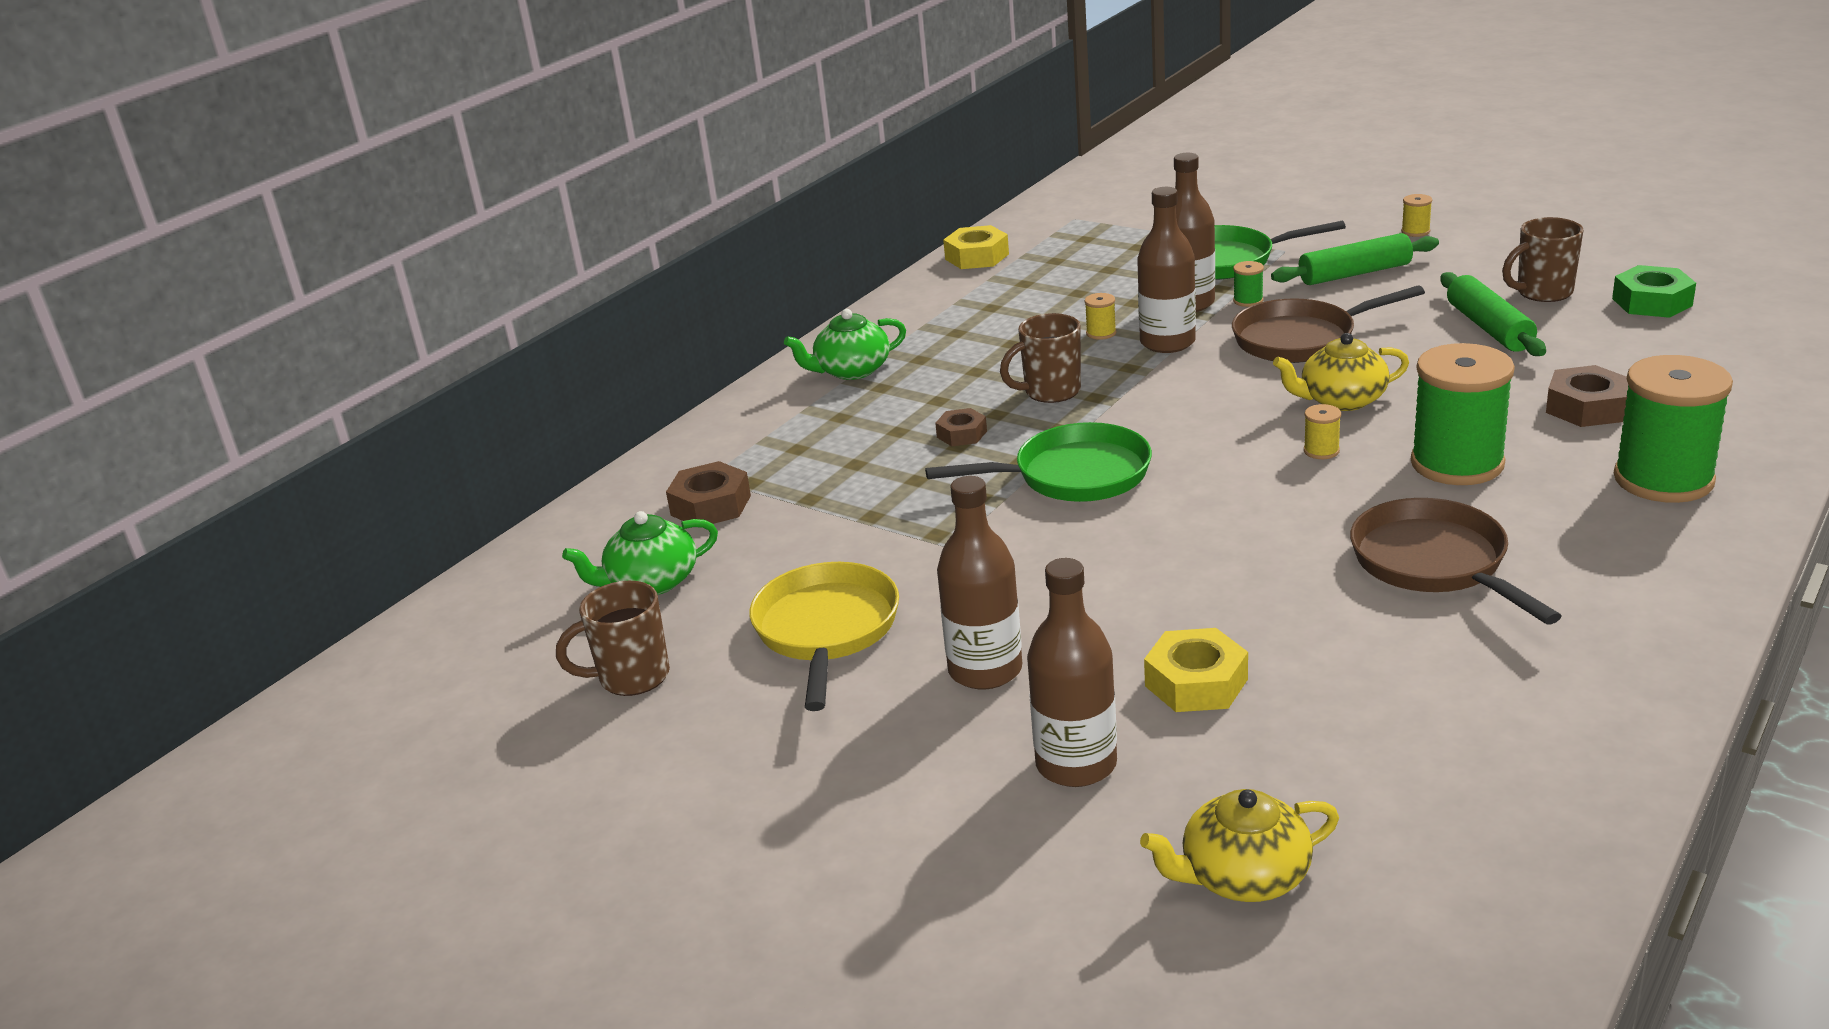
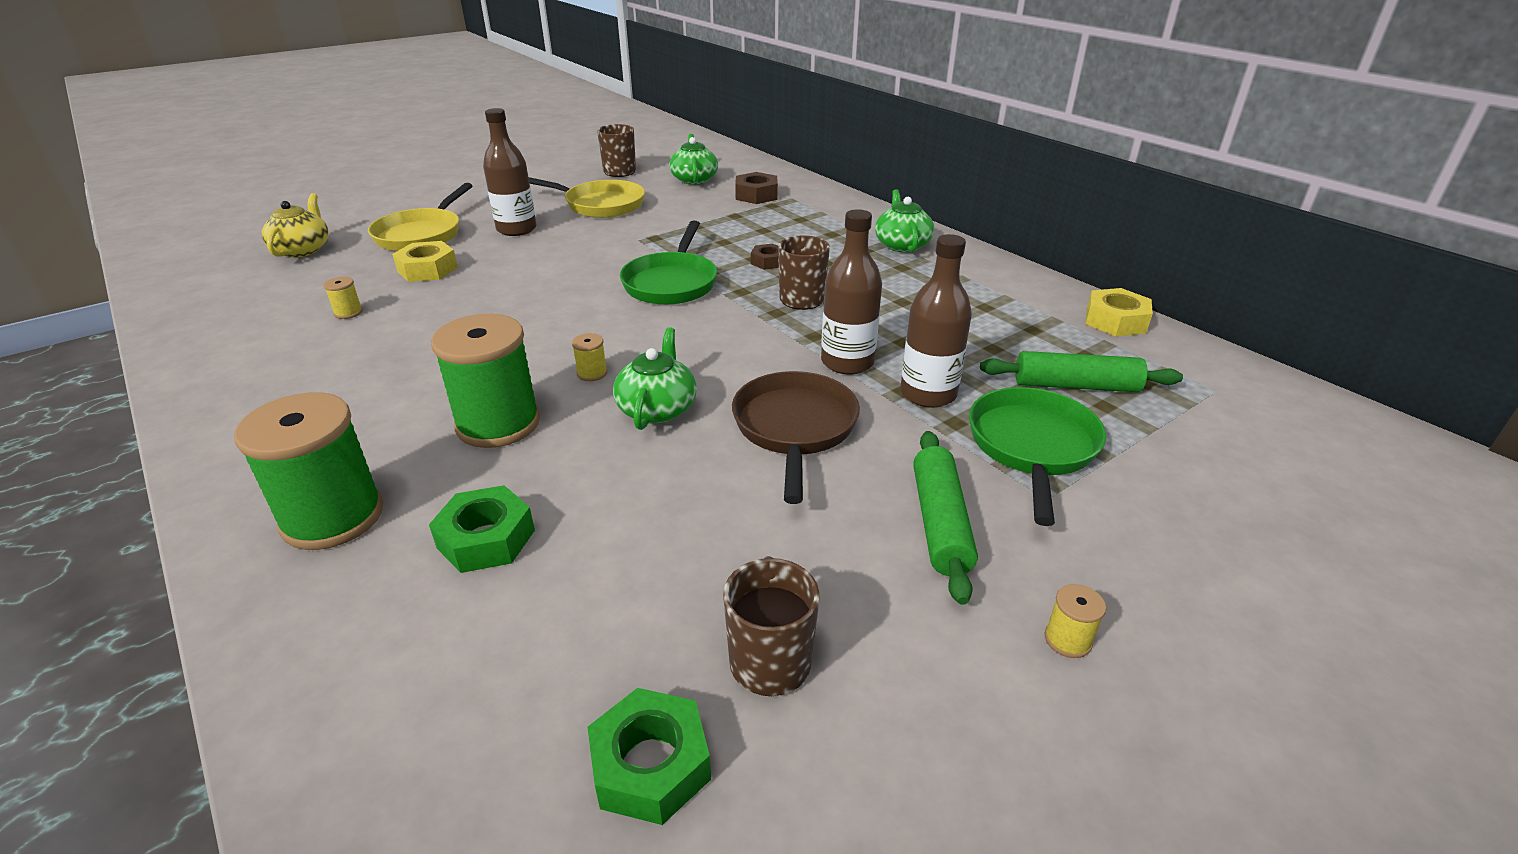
camera: 105 degrees right, 5 degrees up
(1076, 764) = (421, 234): brown bottle -> yellow pan
(1101, 333) = (892, 339): yellow spool -> yellow spool (348, 313)
(1248, 301) = (910, 428): green spool -> none
(1341, 400) = (657, 408): yellow teapot -> green teapot
(1435, 563) = (406, 366): brown pan -> none
(1489, 328) = (713, 560): green rolling pin -> green rolling pin (1075, 386)
(1586, 407) = (486, 539): brown nut -> green nut

